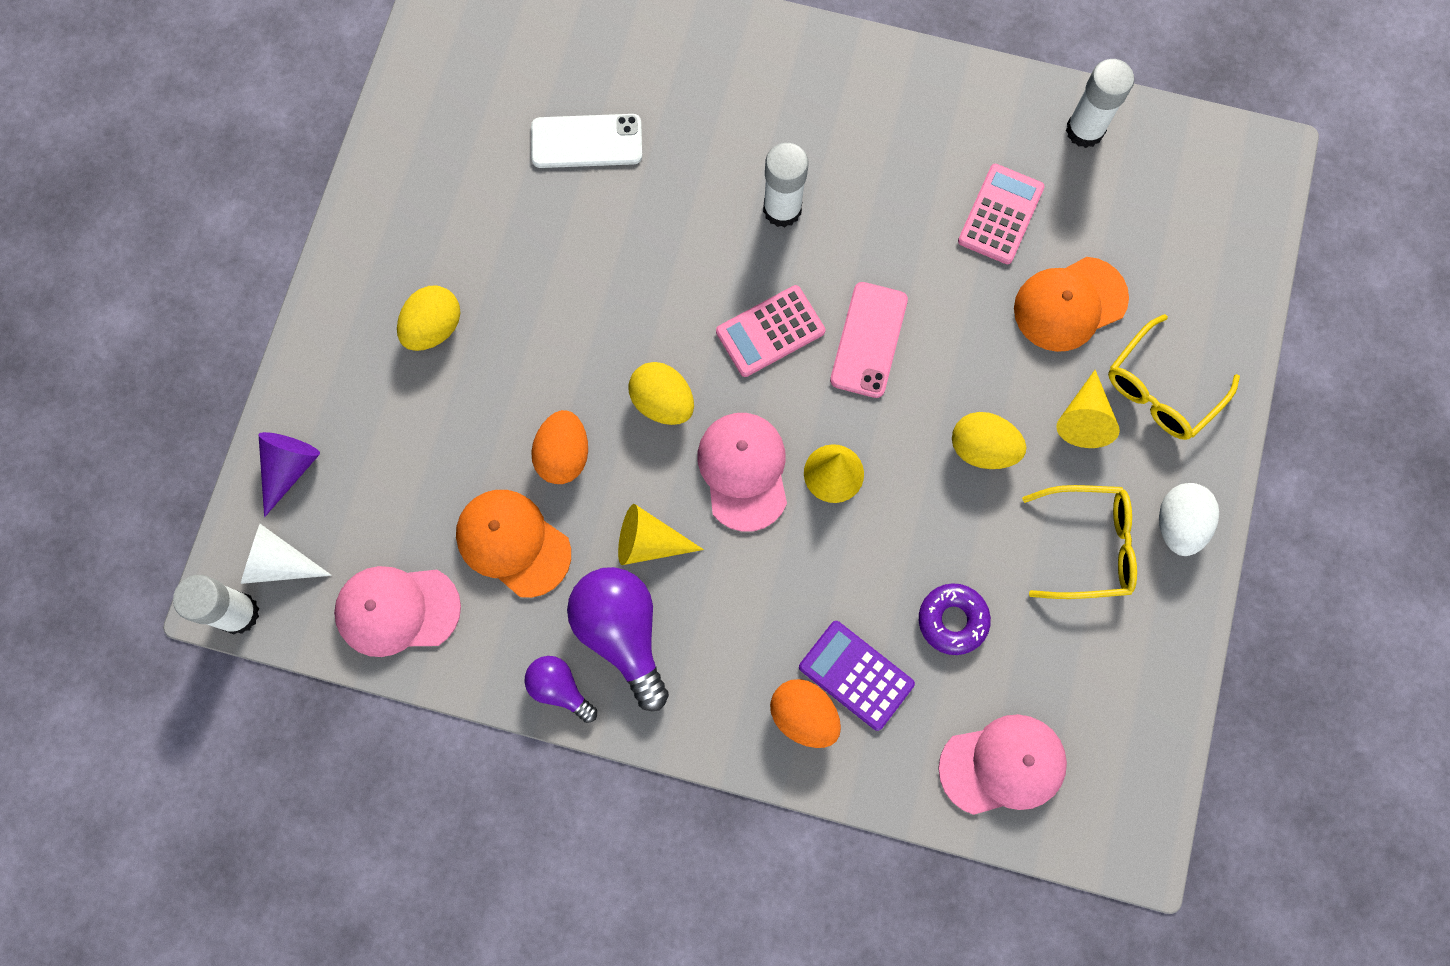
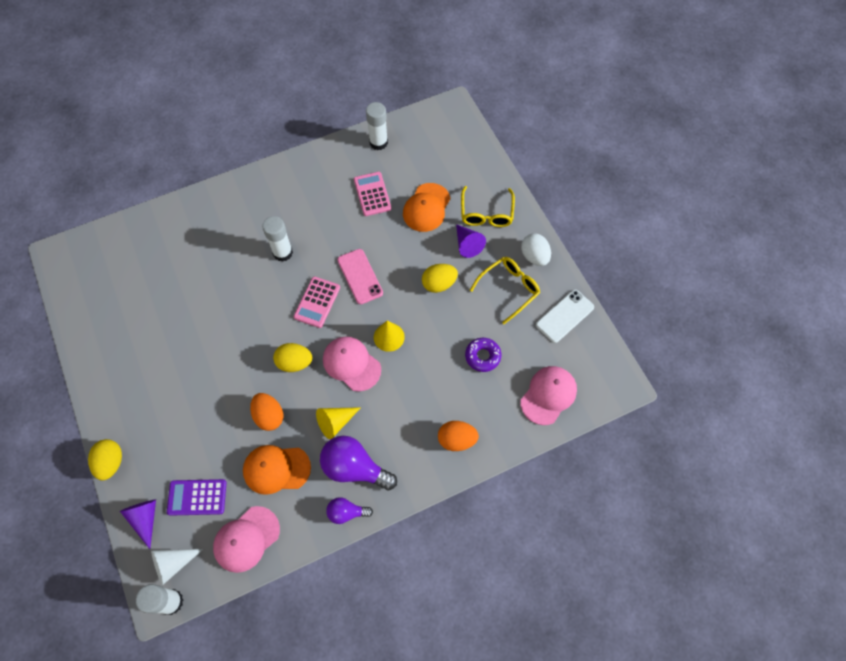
camera: 40 degrees left, 10 degrees down
(434, 328) = (167, 408): yellow egg -> yellow egg (111, 462)
(586, 141) = (176, 284): white phone -> white phone (564, 316)
(856, 675) = (463, 407): purple calculator -> purple calculator (197, 497)
(1084, 418) = (467, 244): yellow cone -> purple cone

